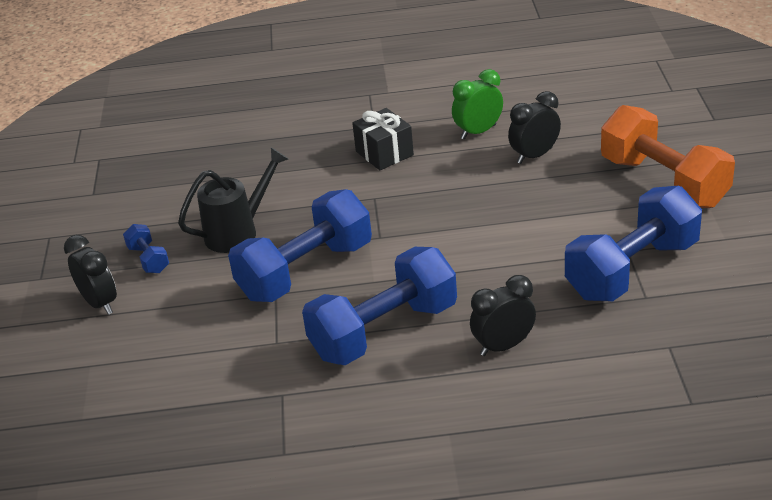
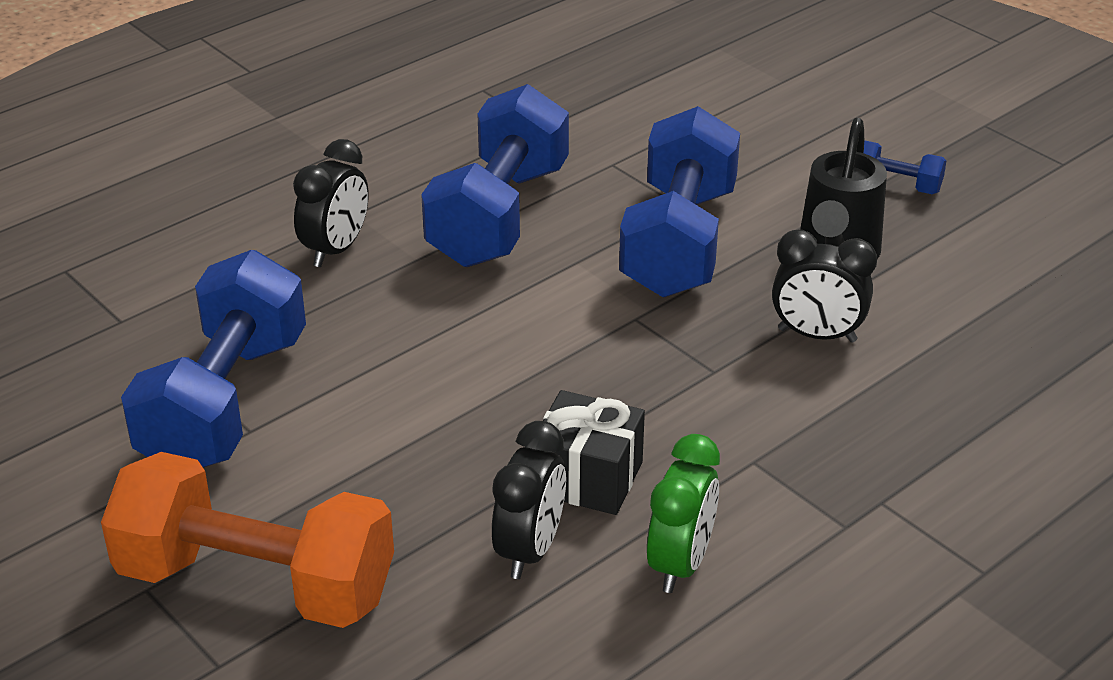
camera: 140 degrees right, 0 degrees up
(100, 303) = (870, 128): black clock -> black clock (817, 335)
(384, 153) = (793, 453): black gift -> black gift (587, 478)

